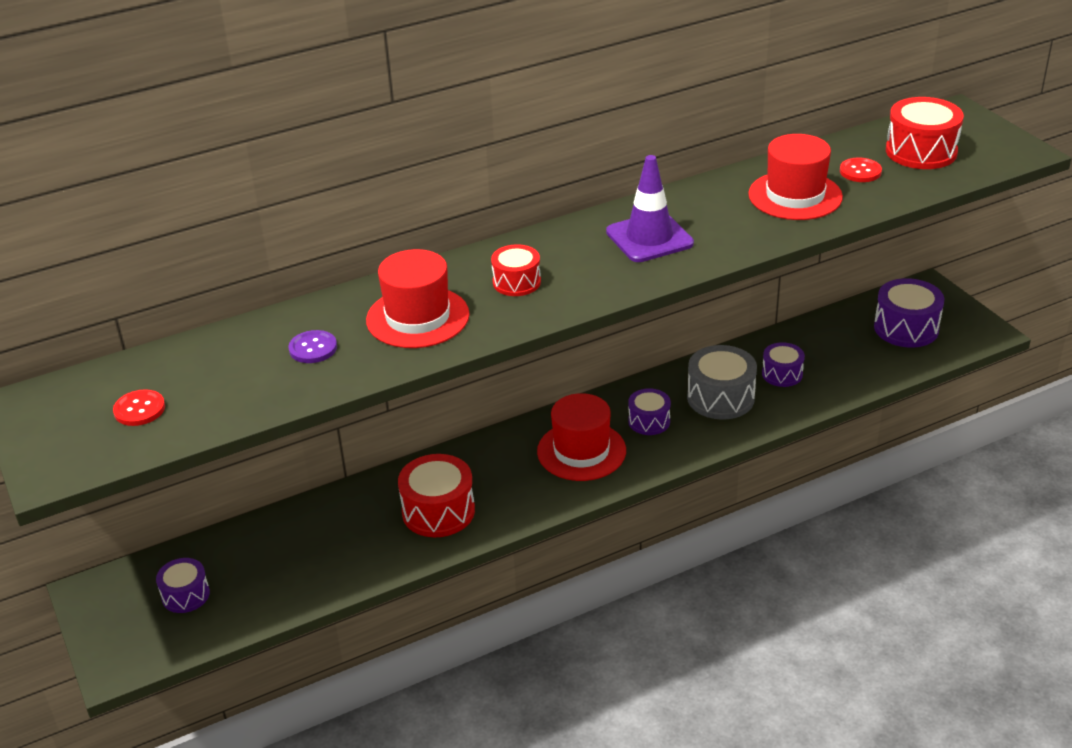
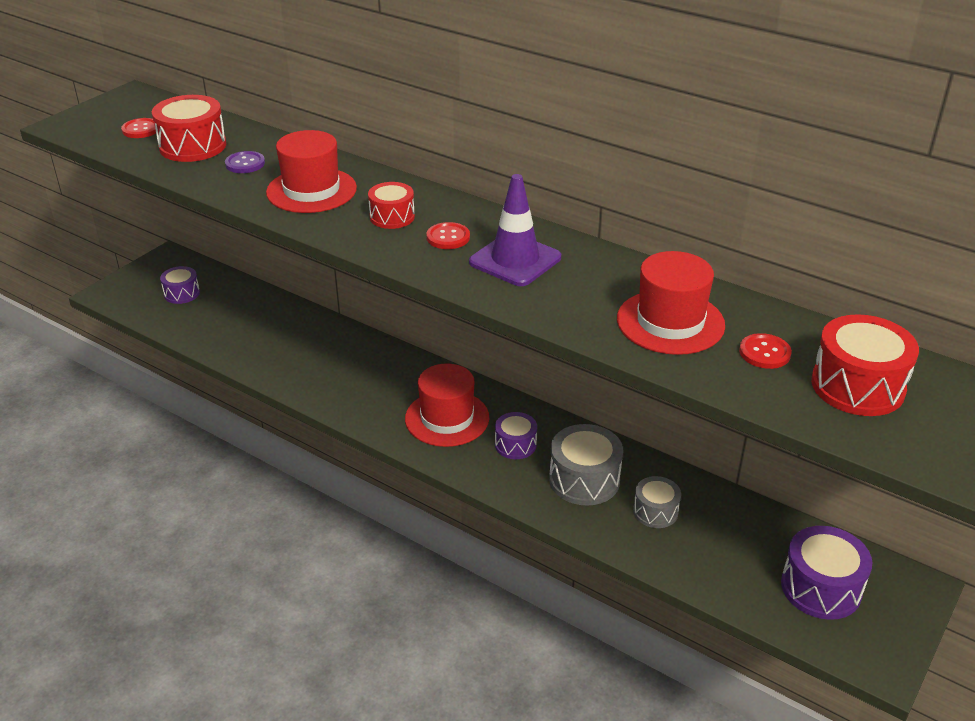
camera: 60 degrees right, 0 degrees up
(438, 511) = (326, 369): red drum -> red drum (193, 146)
(582, 261) = (448, 237): none -> red button
(782, 374) = (655, 511): purple drum -> grey drum

